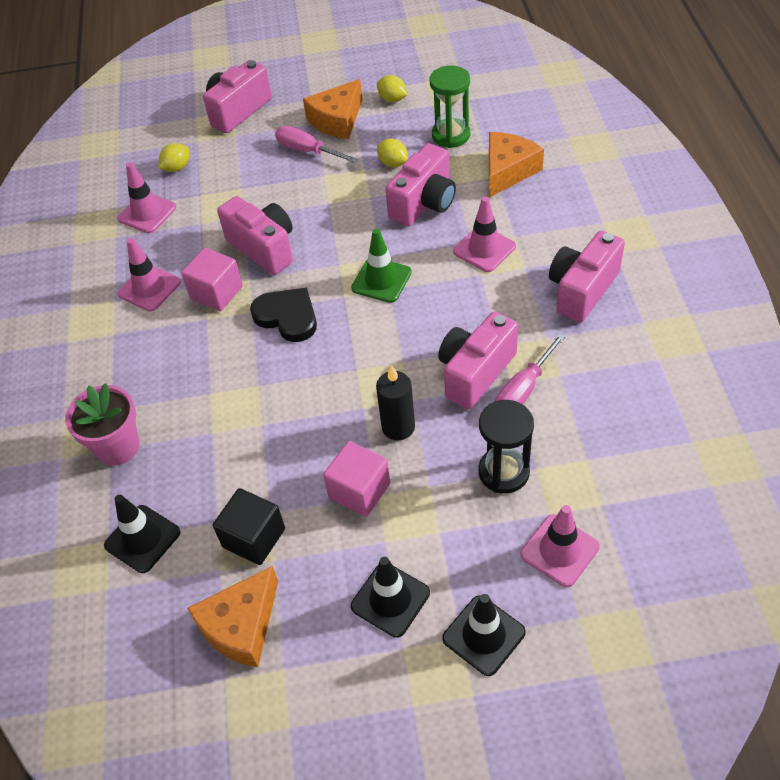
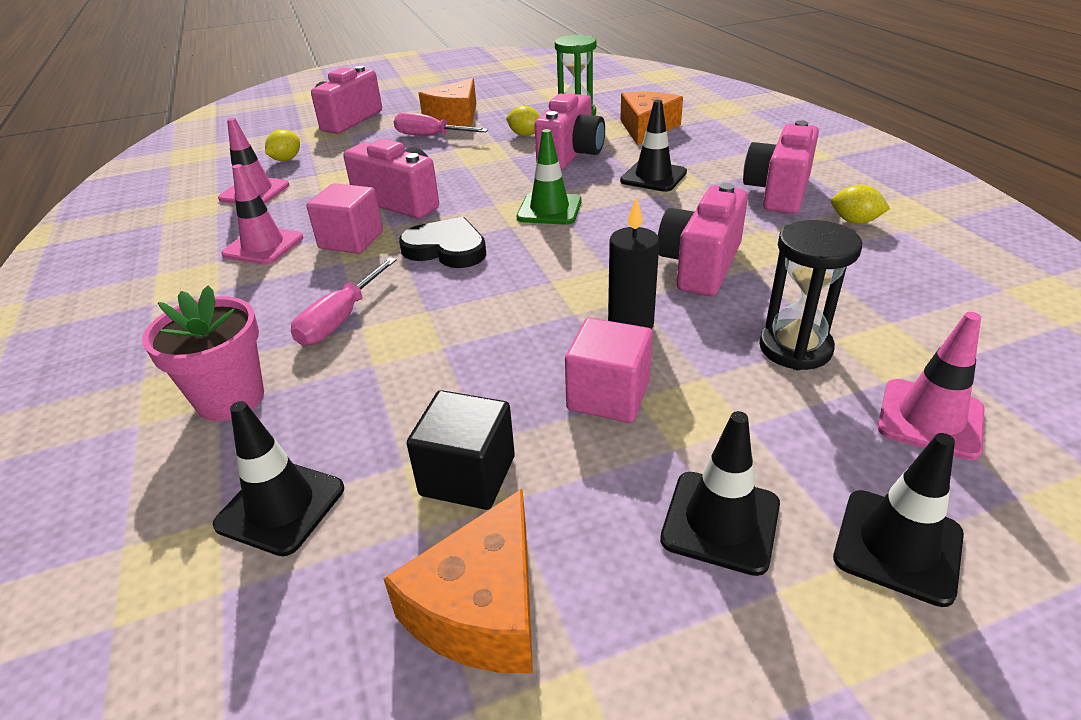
camera: 15 degrees left, 15 degrees down
(392, 99) = (507, 101): yellow lemon -> yellow lemon (854, 221)
(484, 249) = (653, 177): pink traffic cone -> black traffic cone
(523, 389) = (768, 272): pink screwdriver -> pink screwdriver (341, 319)

